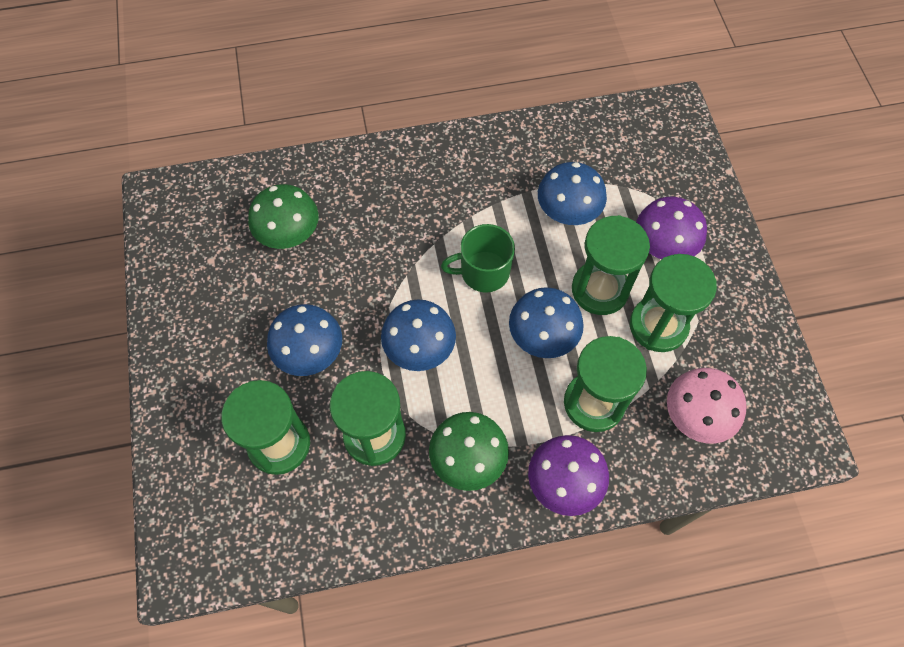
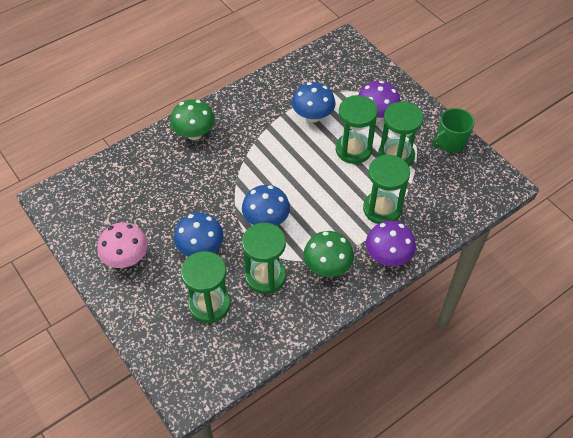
camera: 25 degrees left, 10 degrees down
(289, 235) = (149, 188): green mushroom -> green mushroom (194, 133)
(483, 272) = (281, 165): green mug -> green mug (450, 142)
(542, 337) = (334, 186): blue mushroom -> none
(695, 416) = (440, 194): pink mushroom -> pink mushroom (126, 258)

